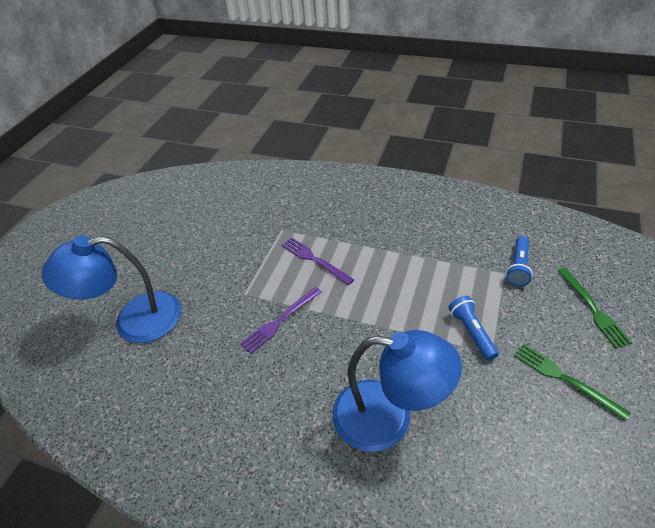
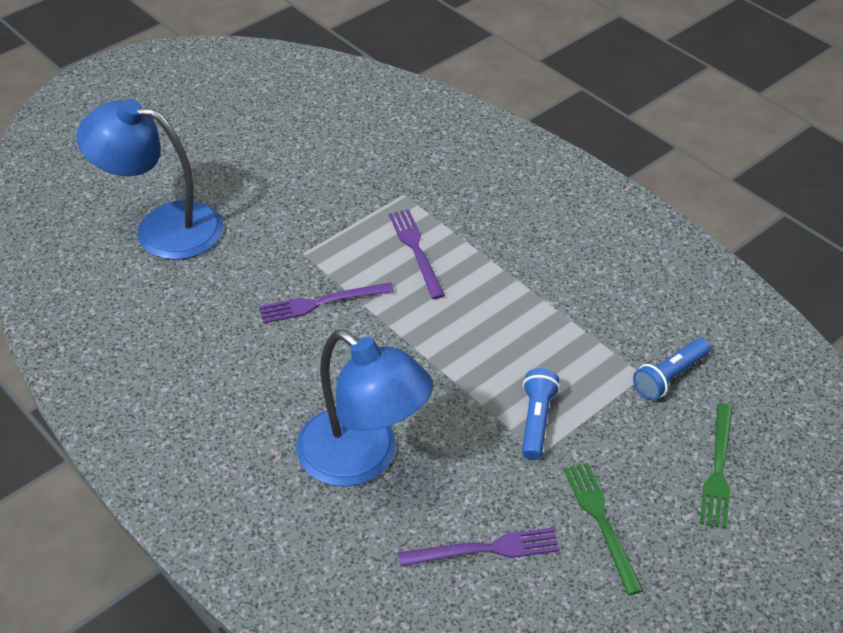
camera: 25 degrees right, 0 degrees up
(517, 440) = (485, 549): none -> purple fork

